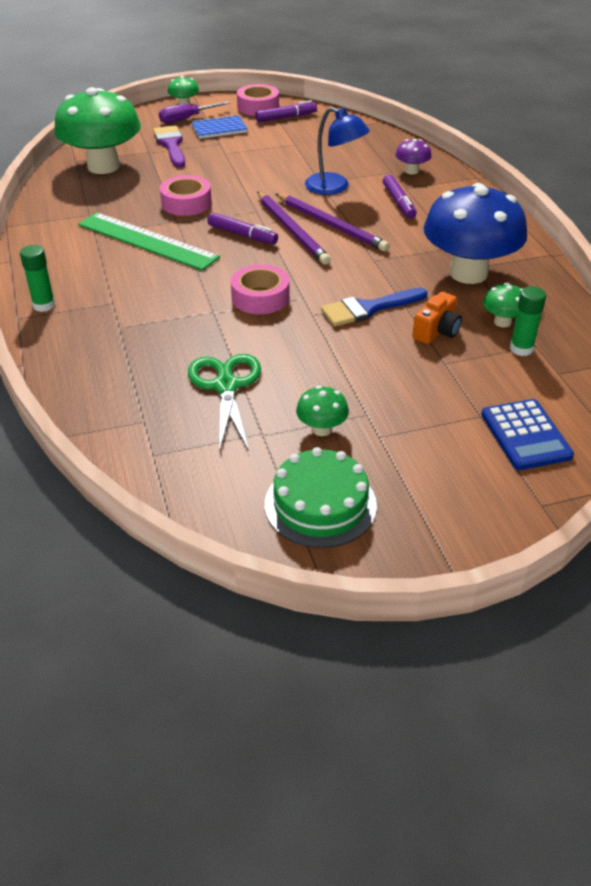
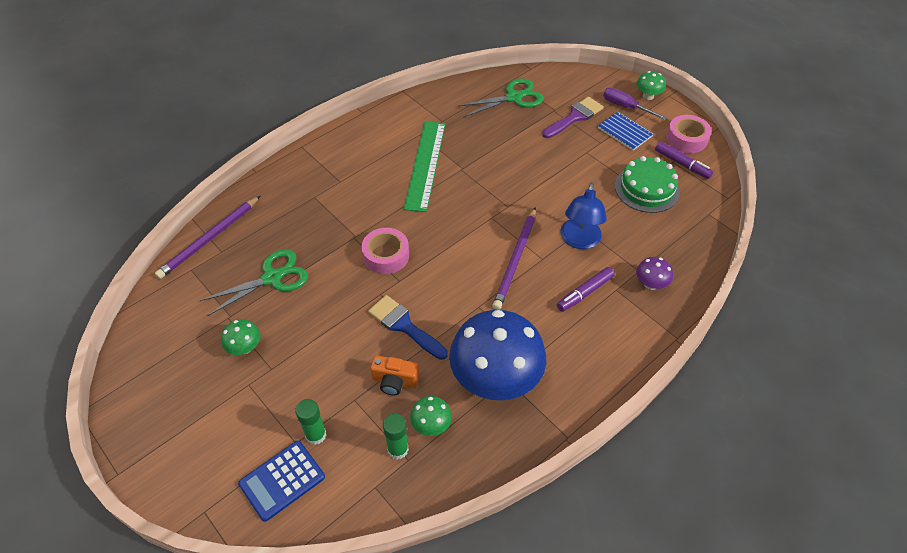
camera: 65 degrees right, 10 degrees up
(44, 305) = (320, 151): green glue stick -> green glue stick (316, 435)
(103, 166) = (513, 97): green mushroom -> green scissors
(186, 203) = (491, 163): pink tape -> none
(242, 235) = (466, 212): purple marker -> none
(292, 230) = (491, 238): purple pencil -> purple pencil (210, 239)
(320, 504) = (168, 373): green cake -> green cake (646, 189)

